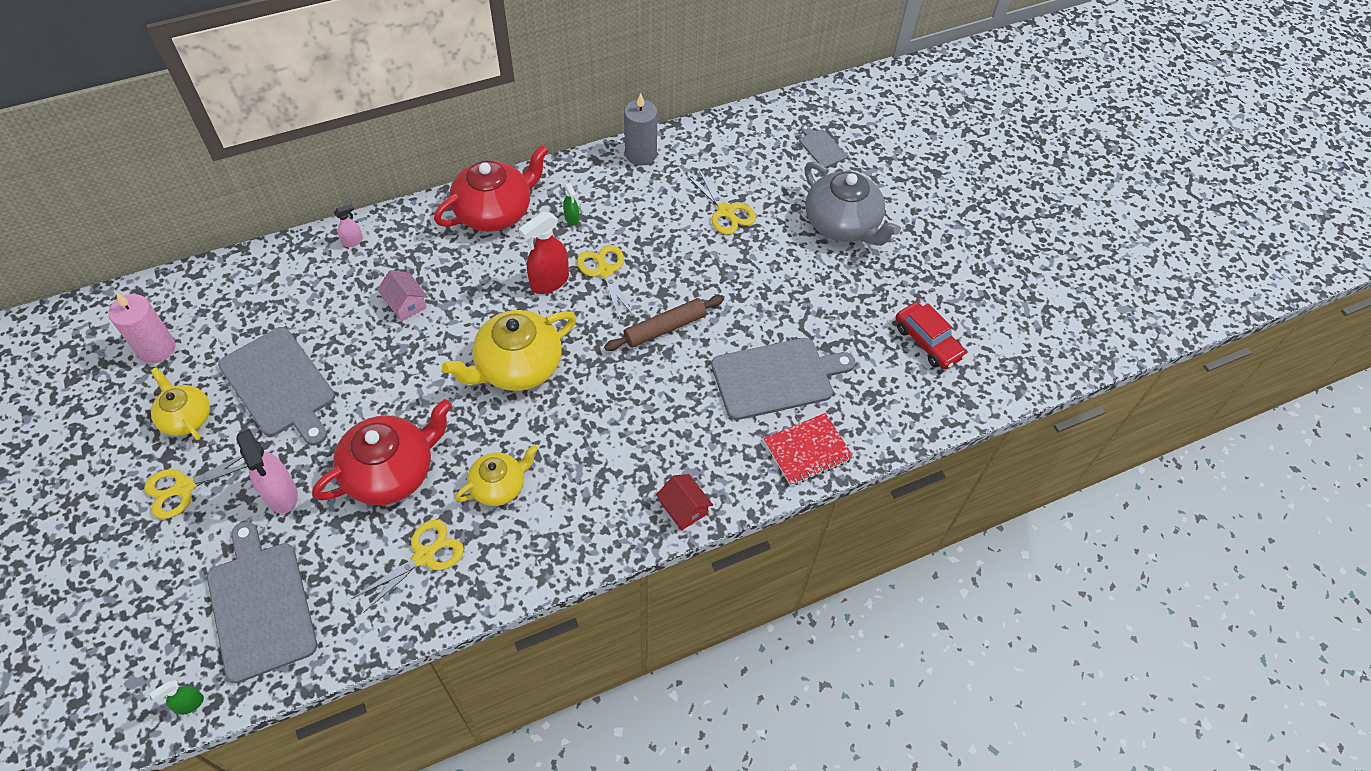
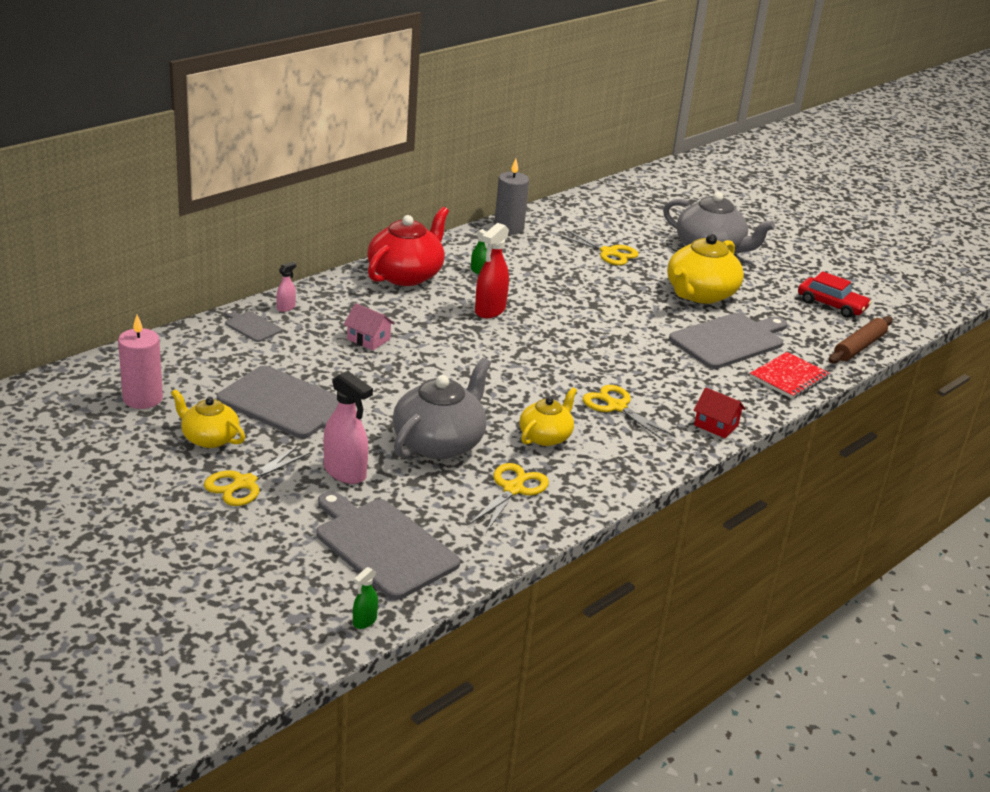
camera: 20 degrees left, 25 degrees down
(391, 471) = (439, 442): red teapot -> grey teapot
(517, 366) = (503, 363): yellow teapot -> yellow teapot (700, 294)
(605, 271) = (534, 298): yellow scissors -> yellow scissors (616, 406)
(665, 328) = (613, 325): brown rolling pin -> brown rolling pin (859, 347)
(821, 147) = (657, 209): grey cutting board -> grey cutting board (251, 326)

